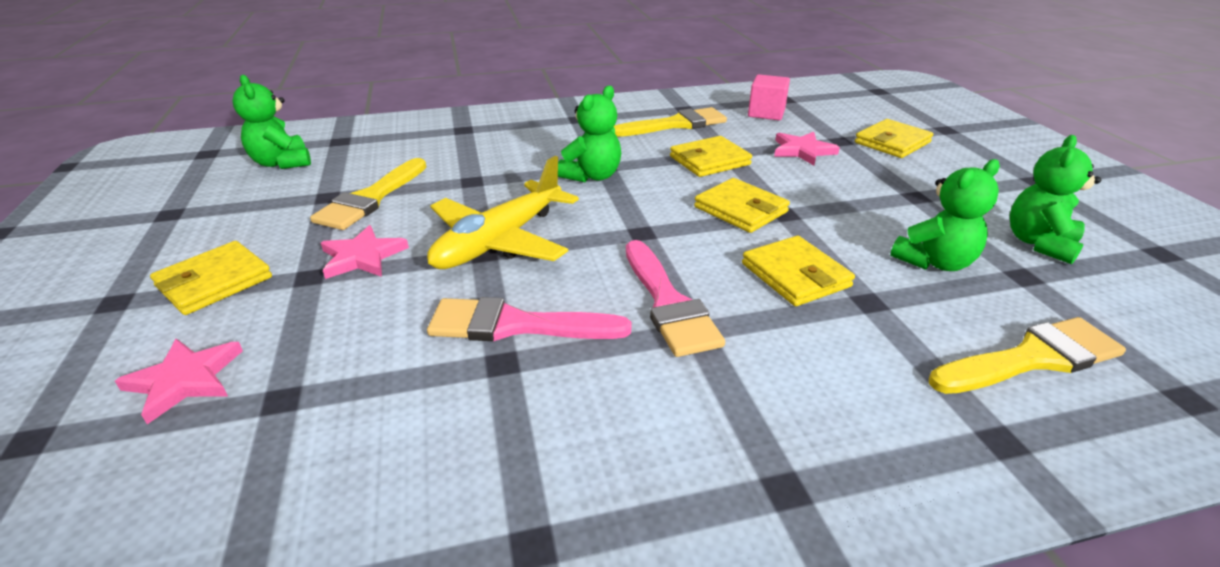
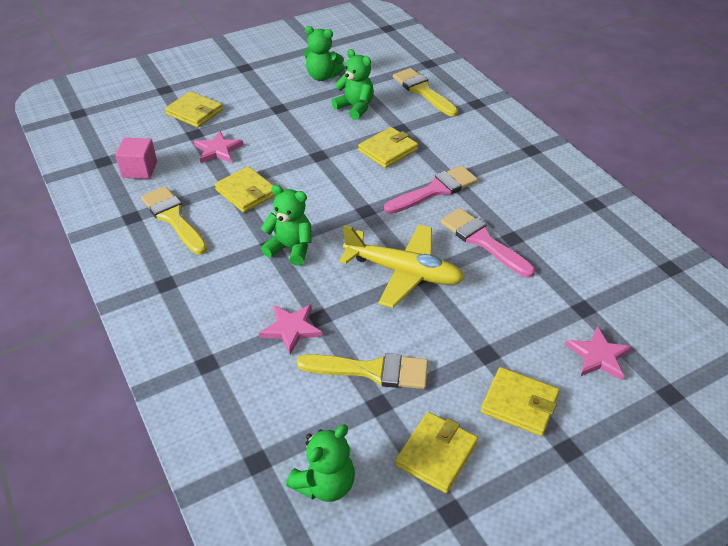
camera: 105 degrees left, 10 degrees up
(363, 257) = (453, 335): pink star -> pink star (291, 329)
(516, 325) = (482, 241): pink brush -> pink brush turned 150 degrees clockwise
(740, 209) = (320, 173): yellow wallet -> yellow wallet (436, 454)

